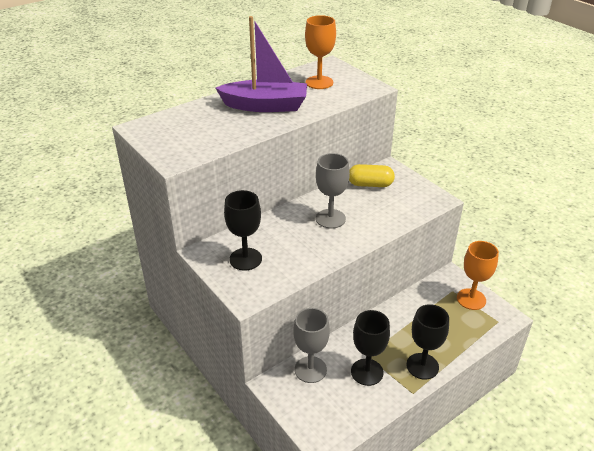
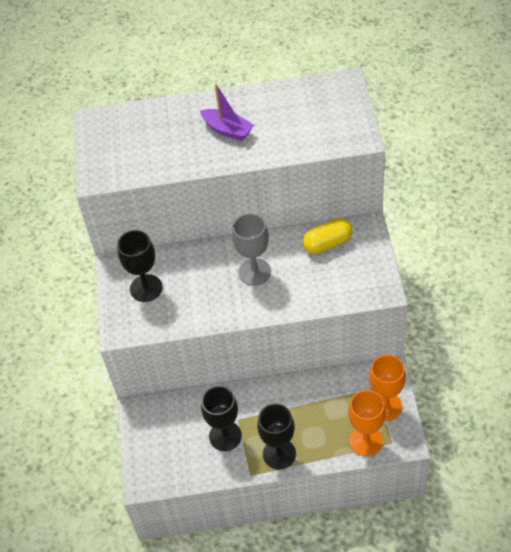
camera: 35 degrees right, 15 degrees up
(265, 106) = (227, 130): purple boat -> purple boat, size x0.59
(310, 369) = (178, 410): grey goblet -> none
(319, 82) = (308, 111): orange goblet -> orange goblet (366, 441)
(370, 184) = (327, 243): yellow capsule -> yellow capsule turned 60 degrees counterclockwise

